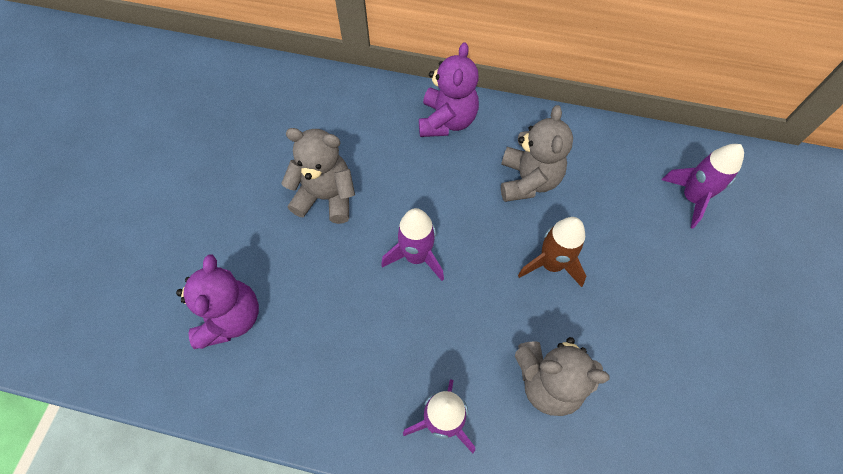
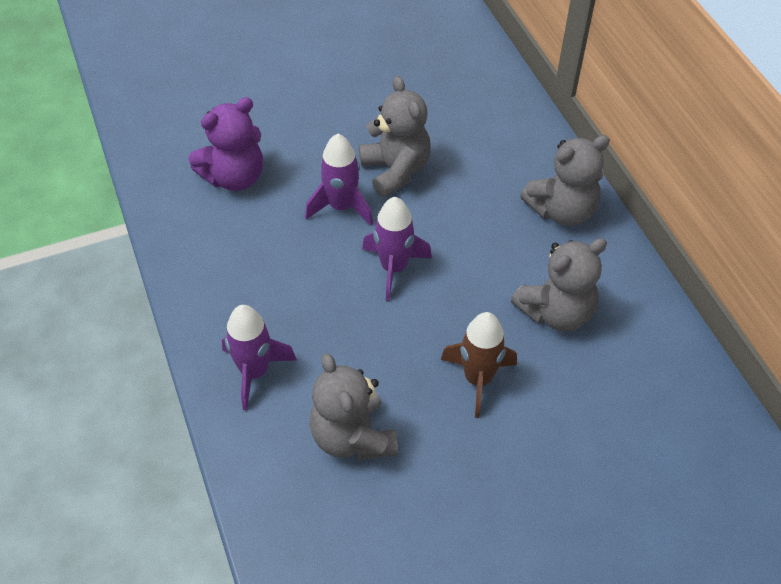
camera: 55 degrees right, 10 degrees down
(447, 121) = (562, 211): purple teddy bear -> grey teddy bear
(691, 198) = (677, 474): purple rocket -> purple rocket (341, 207)

